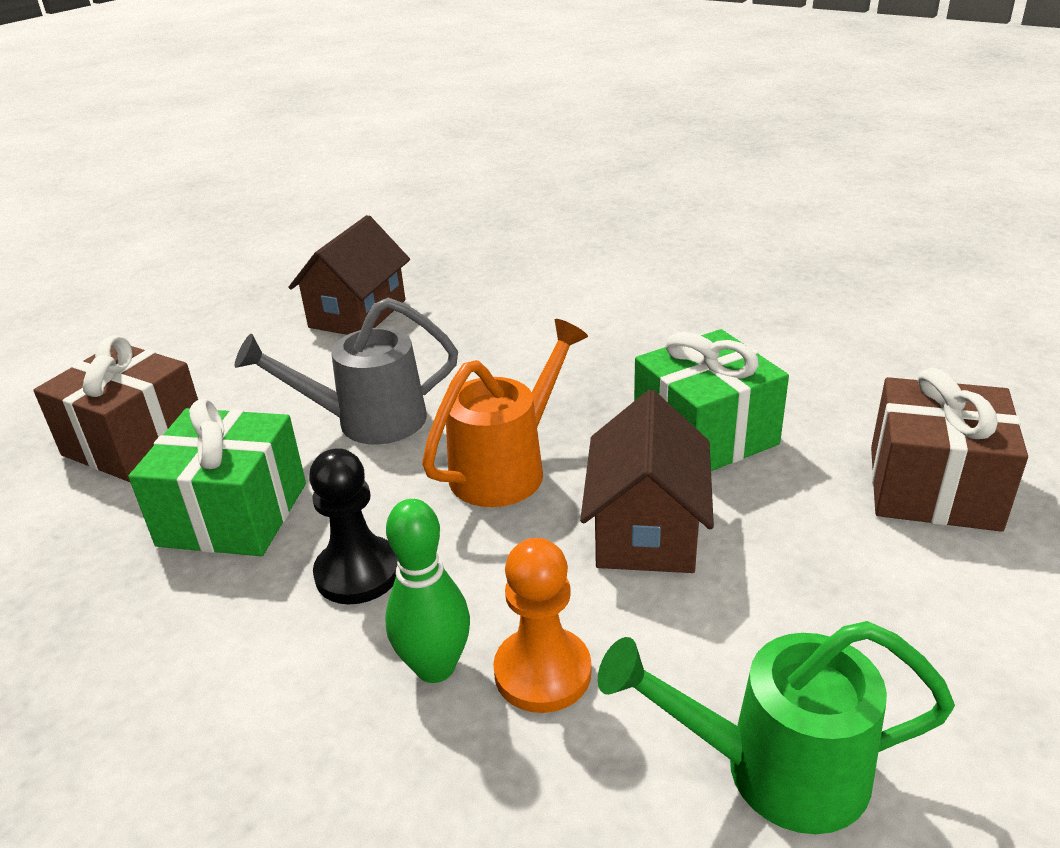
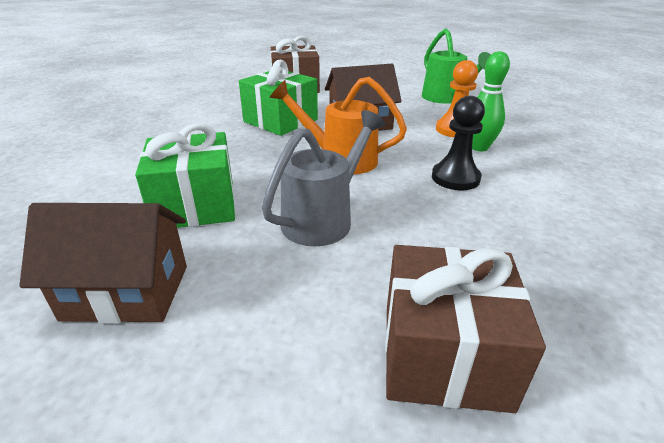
camera: 115 degrees left, 0 degrees up
(233, 514) = (462, 238): green gift -> green gift (195, 204)
(367, 421) = (324, 218): grey watering can -> grey watering can turned 105 degrees counterclockwise

